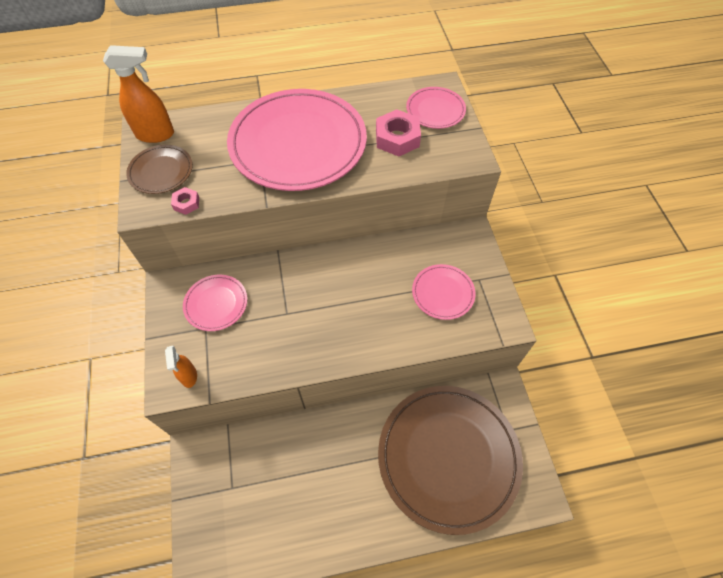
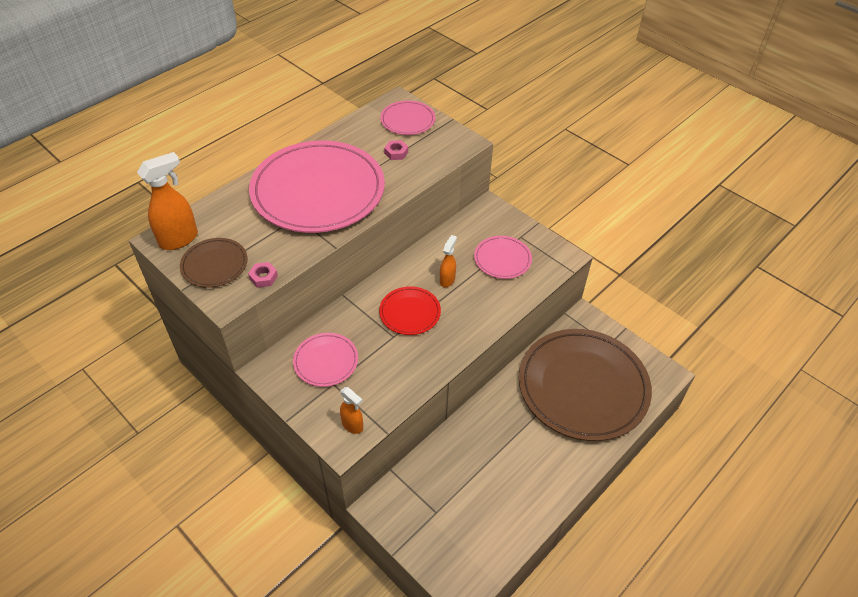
camera: 35 degrees left, 10 degrees down
(318, 299) = (410, 312): none -> red plate
(375, 286) = (447, 280): none -> orange spray bottle
(397, 138) = (396, 153): pink nut -> pink nut, size x0.53

